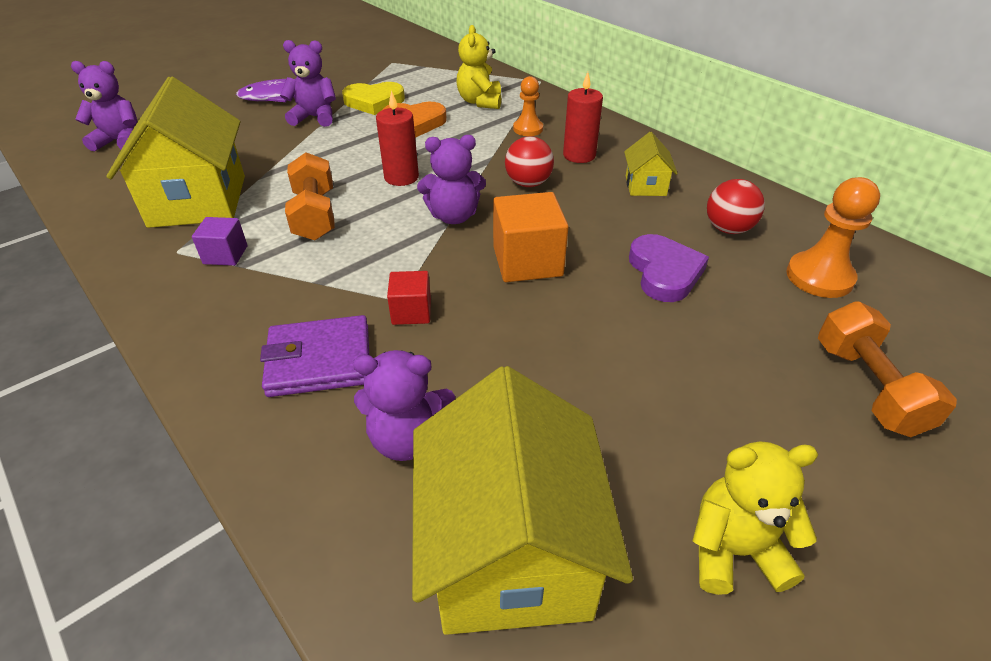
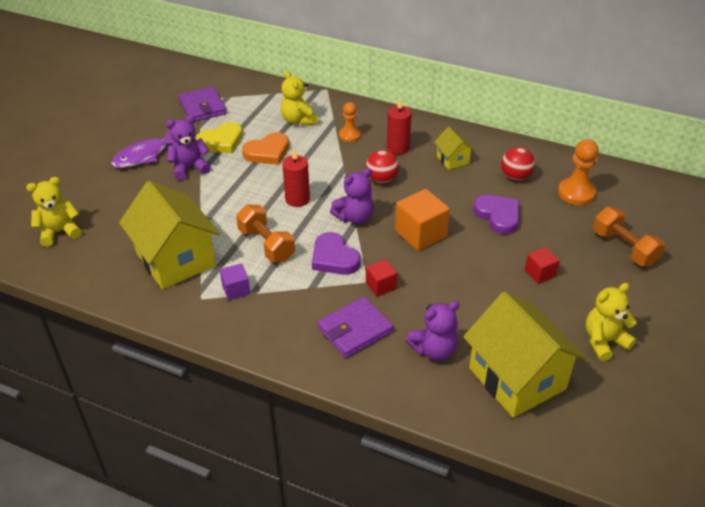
camera: 25 degrees left, 0 degrees up
(120, 141) = (59, 232): purple teddy bear -> yellow teddy bear
(382, 256) = (334, 258): none -> purple heart
(387, 69) = (203, 107): none -> purple wallet
(679, 377) = (540, 273): none -> red cube

